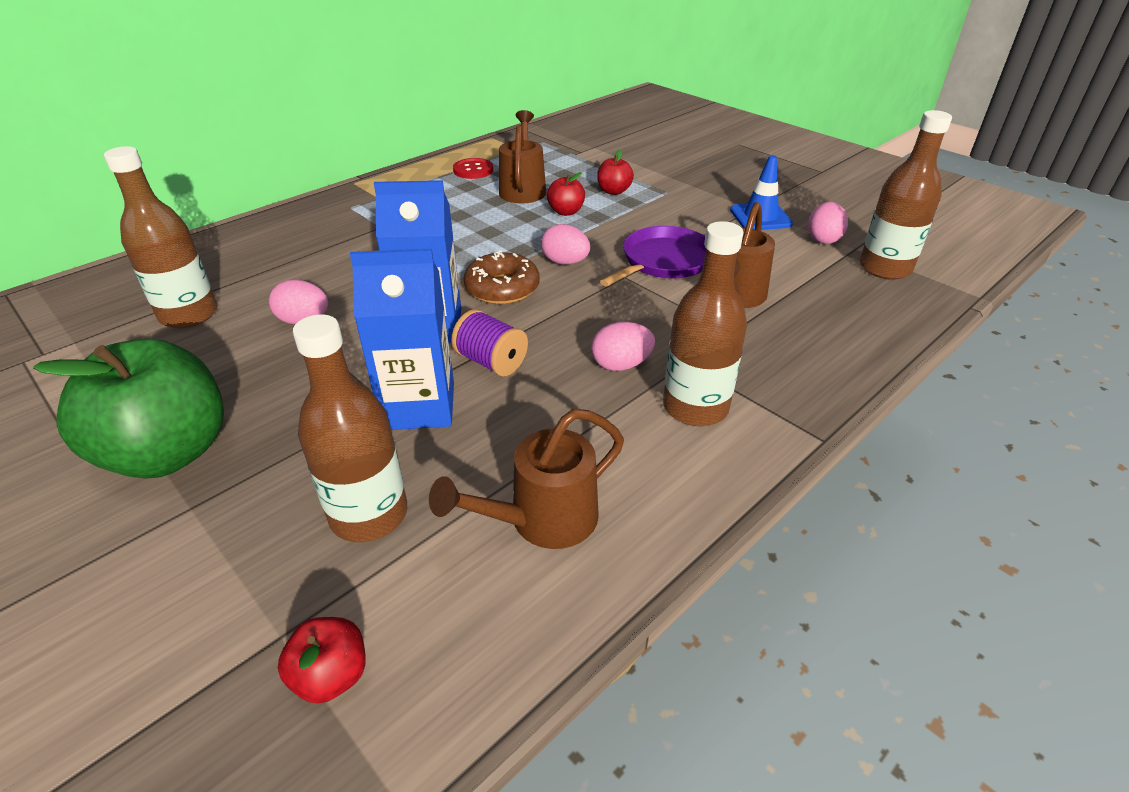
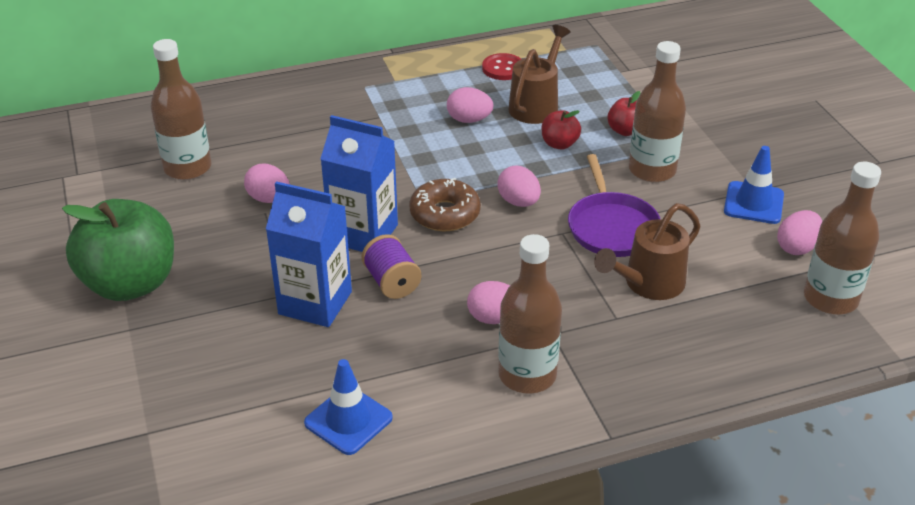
camera: 25 degrees right, 0 degrees up
(331, 676) = (165, 467): red apple -> none
(369, 515) = (237, 374): brown bottle -> brown bottle (652, 170)
(470, 211) = (469, 120): none -> pink egg
(541, 521) = (348, 420): brown watering can -> blue traffic cone
(663, 261) = (611, 227): purple pan -> purple pan turned 105 degrees clockwise

